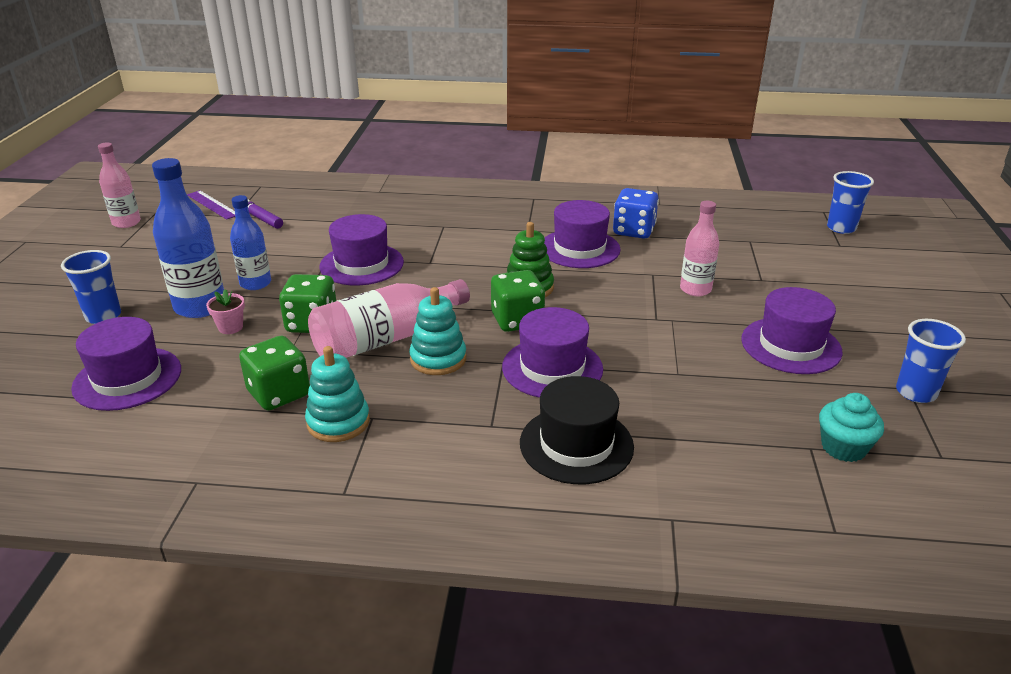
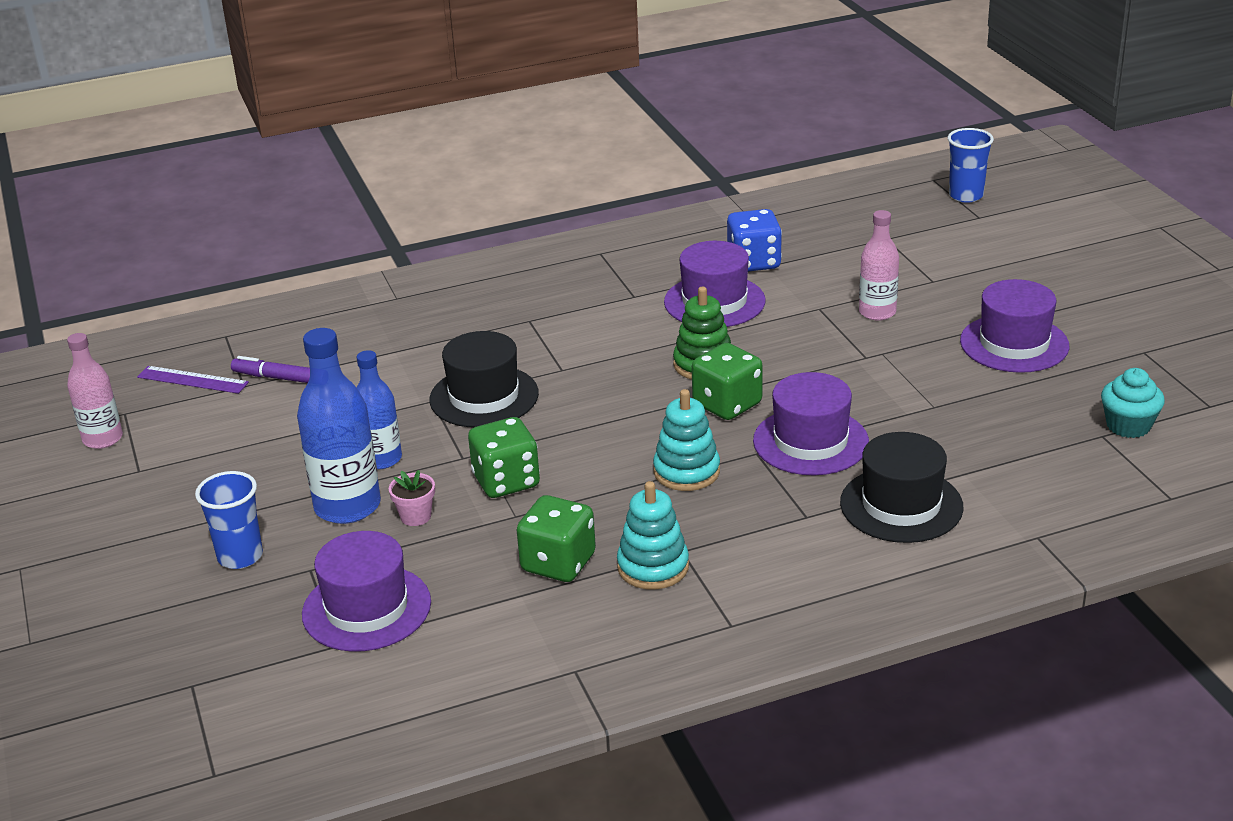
camera: 25 degrees left, 0 degrees up
(361, 264) = (484, 397): purple hat -> black hat
(385, 339) = (608, 470): pink bottle -> none
(916, 392) = (1152, 354): blue cup -> none

